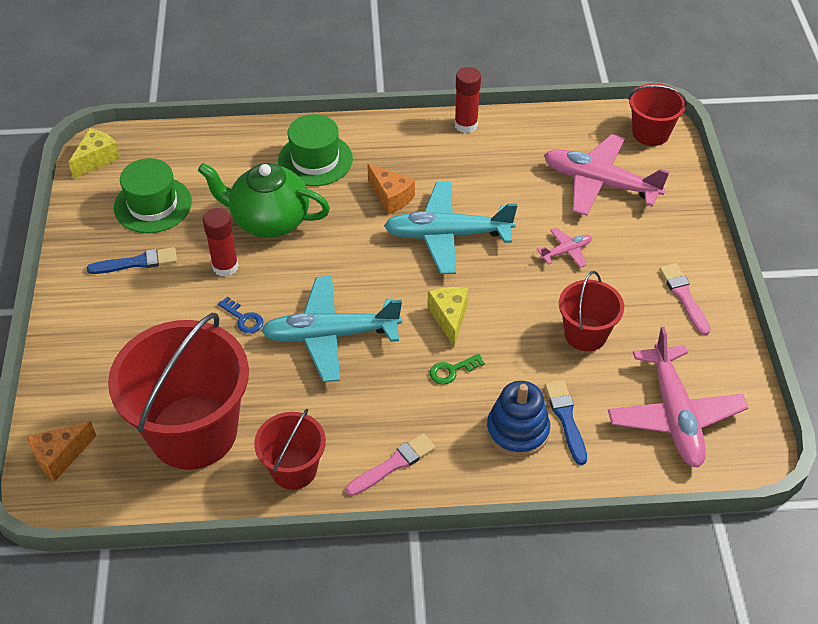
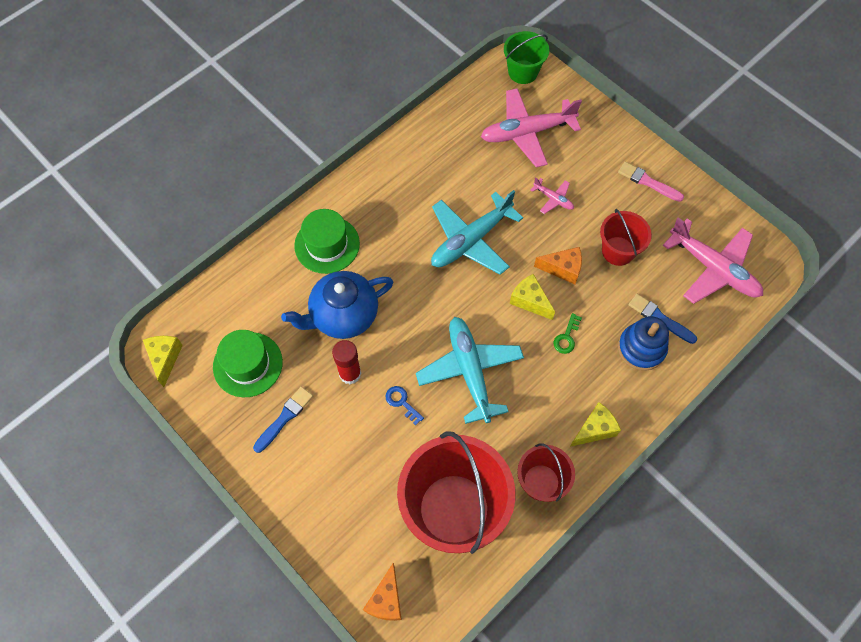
camera: 40 degrees left, 15 degrees up
(243, 318) = (402, 403): blue key -> blue key turned 135 degrees counterclockwise
(269, 220) = (343, 316): green teapot -> blue teapot
(330, 335) = (470, 371): turquoise plane -> turquoise plane turned 120 degrees clockwise
(391, 197) = (407, 238): orange cheese -> orange cheese (562, 269)
(393, 464) = (594, 429): pink brush -> yellow cheese
(466, 125) = (401, 145): red glue stick -> none
(566, 251) = (553, 199): pink plane -> pink plane turned 105 degrees clockwise
(650, 133) = (523, 72): red bucket -> green bucket

